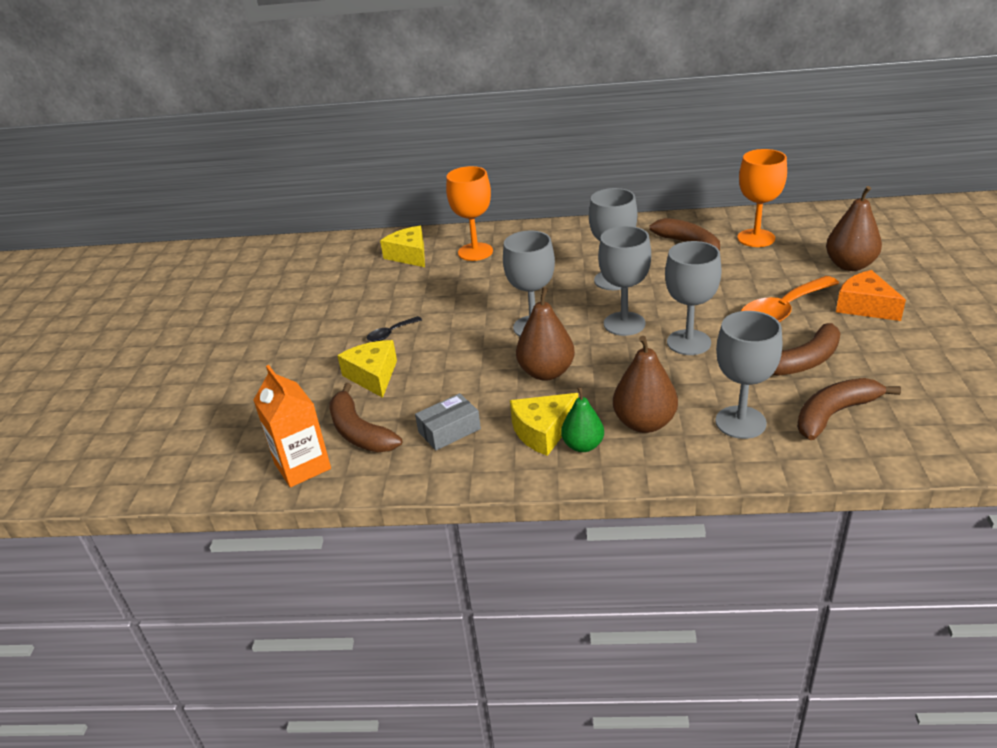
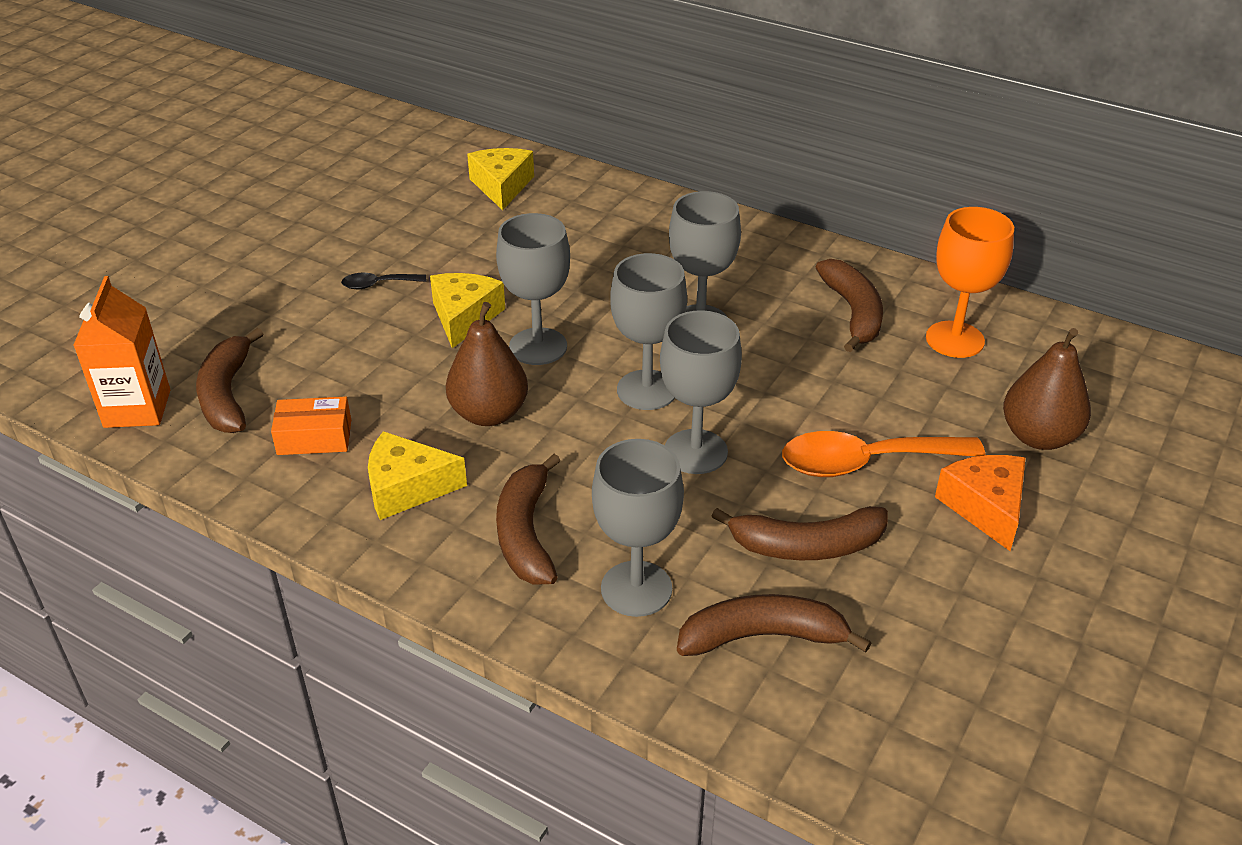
camera: 25 degrees right, 5 degrees up
(373, 376) = (307, 331): yellow cheese -> yellow cheese (464, 317)
(449, 430) = (314, 437): grey box -> orange box
(475, 252) = (580, 212): orange goblet -> none
(583, 445) = (430, 527): green pear -> none
(644, 423) = (526, 533): brown pear -> brown banana

